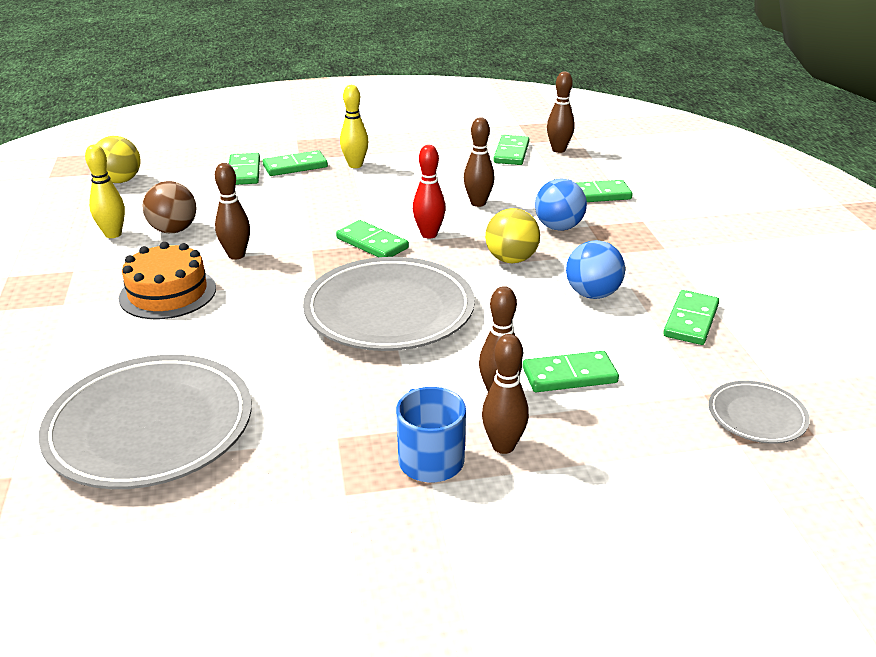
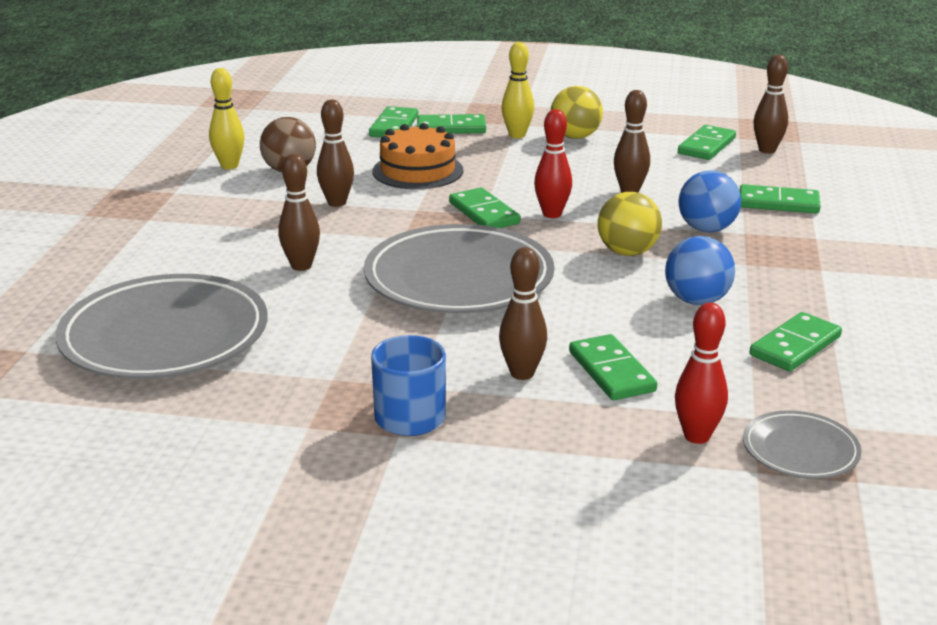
camera: 20 degrees right, 5 degrees down
(120, 181) = (265, 118): yellow ball -> yellow ball (575, 137)
(168, 293) = (249, 226): orange cake -> orange cake (417, 171)
(503, 446) = (493, 420): brown bowling pin -> brown bowling pin (301, 266)
(569, 375) = (611, 371): green domino -> green domino turned 60 degrees clockwise
(673, 422) = (697, 436): none -> red bowling pin

